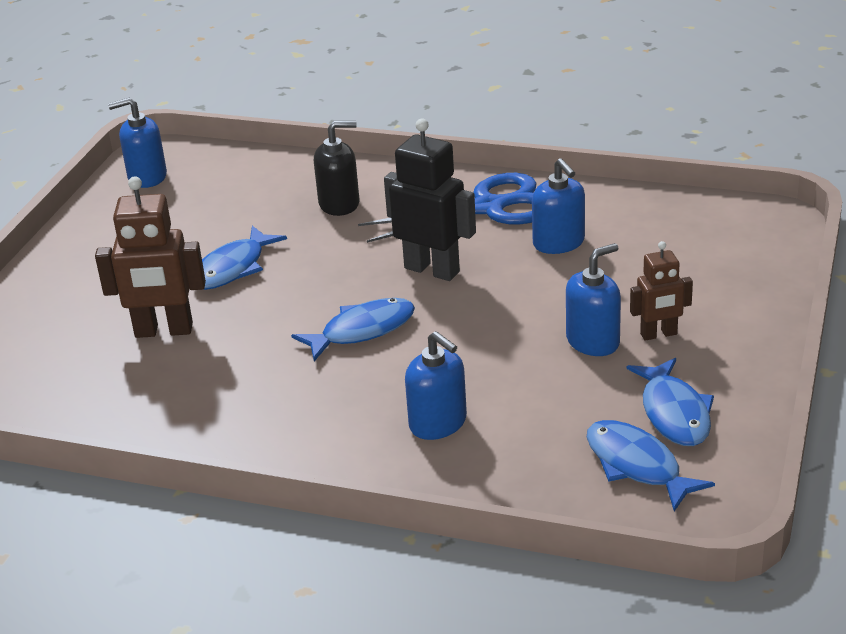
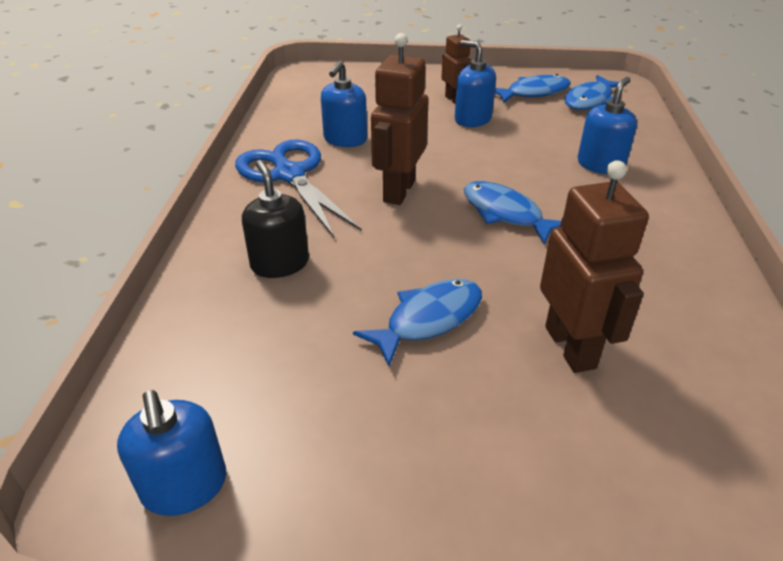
camera: 105 degrees left, 5 degrees up
(233, 268) = (428, 319): blue fish -> blue fish turned 60 degrees counterclockwise
(432, 270) = (398, 191): black robot -> brown robot
(559, 243) = (345, 139): blue soap dispenser -> blue soap dispenser turned 150 degrees clockwise

